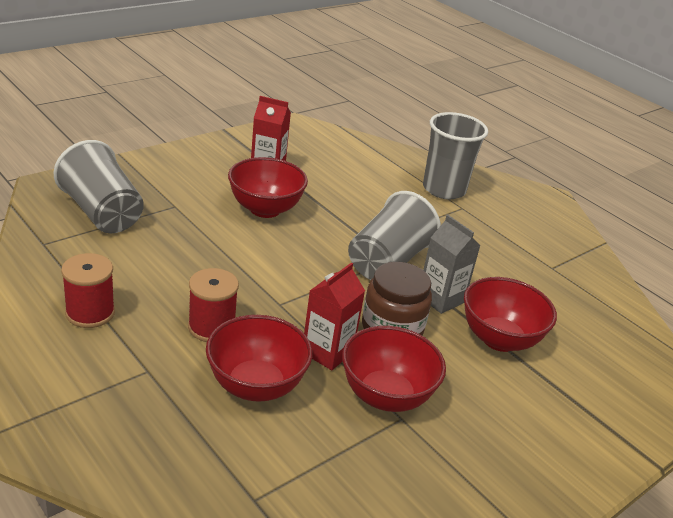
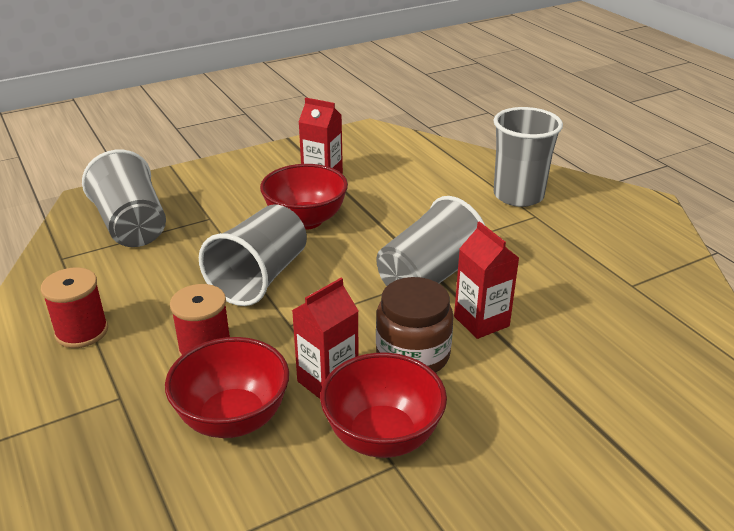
camera: 15 degrees right, 0 degrees up
(240, 262) = (260, 278): none -> grey cup
(440, 299) = (481, 321): grey carton -> red carton
(499, 339) = (543, 371): red bowl -> none

